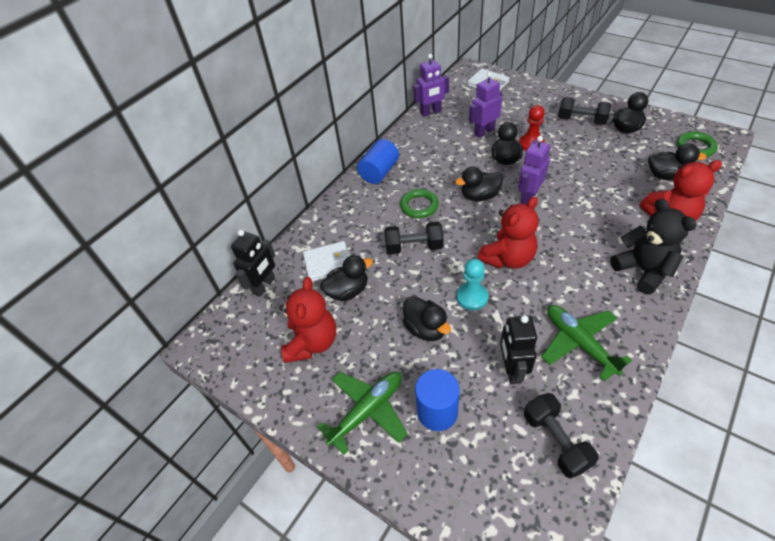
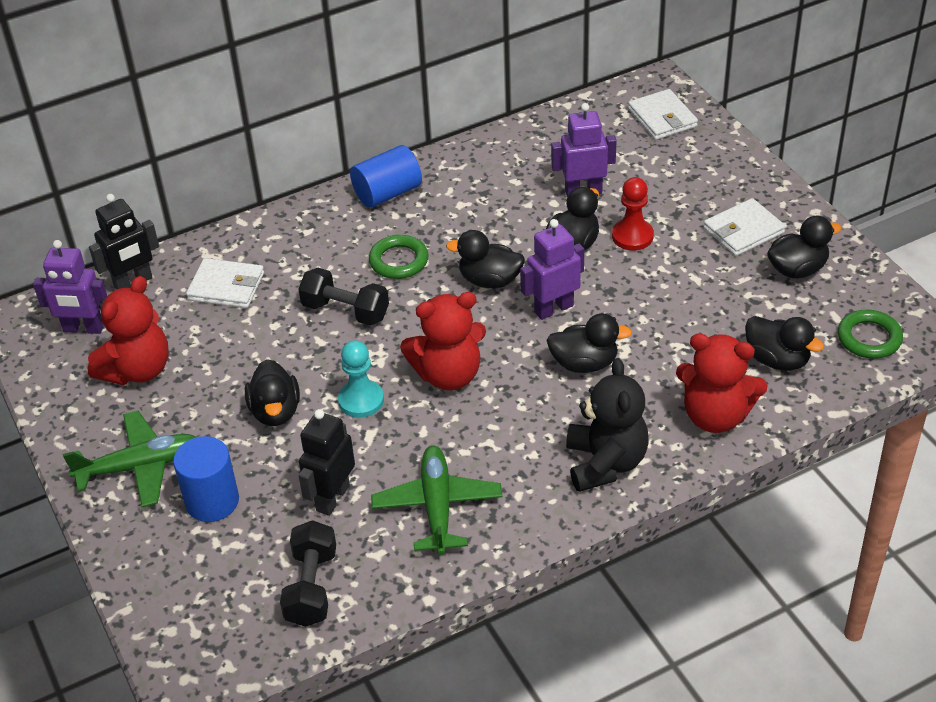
camera: 25 degrees right, 5 degrees down
(348, 291) = (223, 330): black duck -> black duck (584, 363)
(431, 112) = (535, 132): purple robot -> purple robot (83, 329)
(581, 120) = (743, 231): black dumbbell -> white wallet

